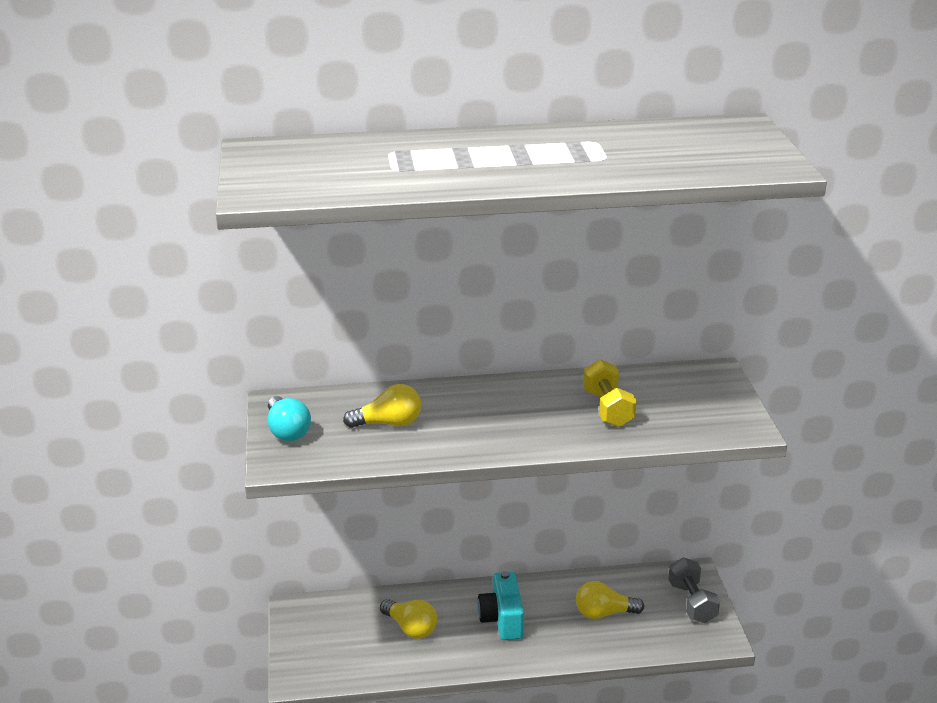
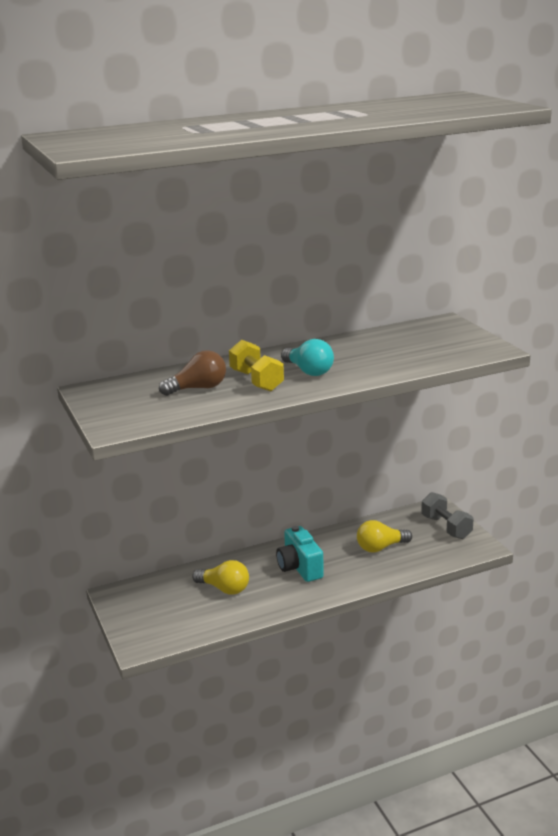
camera: 15 degrees left, 5 degrees down
(287, 431) = (110, 406): turquoise light bulb -> turquoise light bulb (308, 371)
(388, 423) = (198, 388): yellow light bulb -> brown light bulb
(608, 408) = (376, 354): yellow dumbbell -> yellow dumbbell (256, 381)

